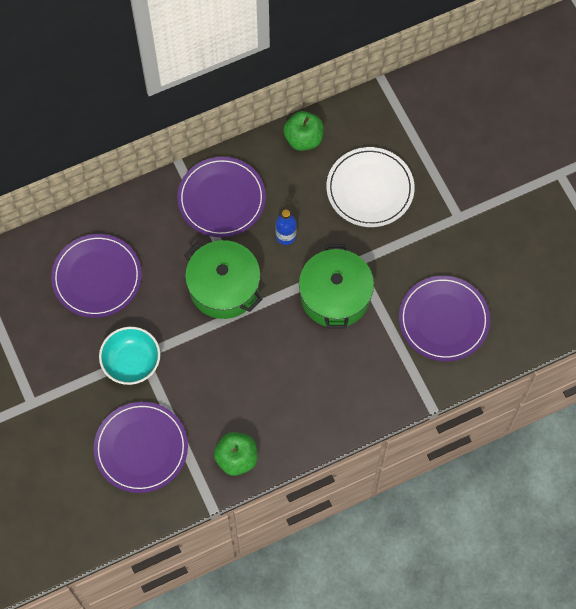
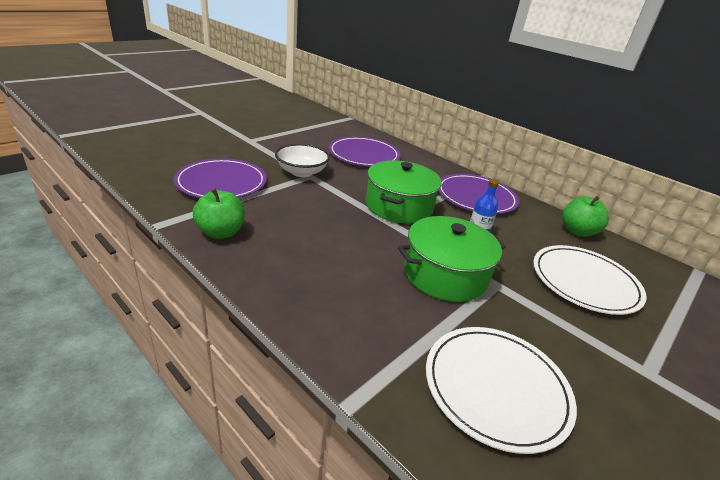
camera: 65 degrees right, 35 degrees down
(131, 362) = (301, 172): turquoise bowl -> white bowl
(443, 320) = (496, 387): purple plate -> white plate

